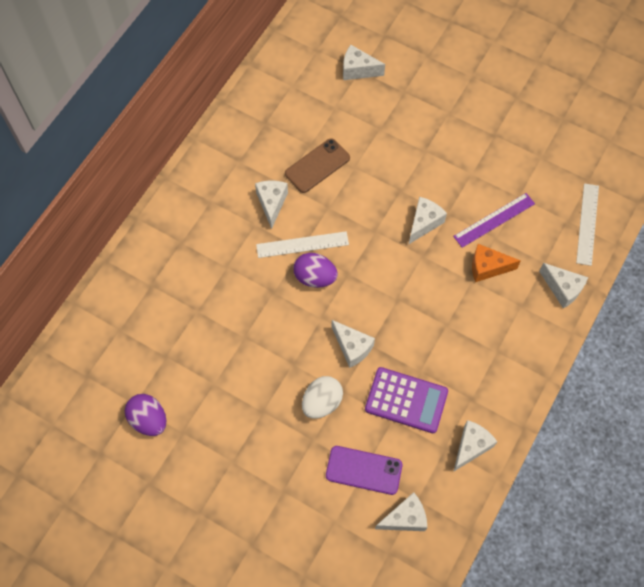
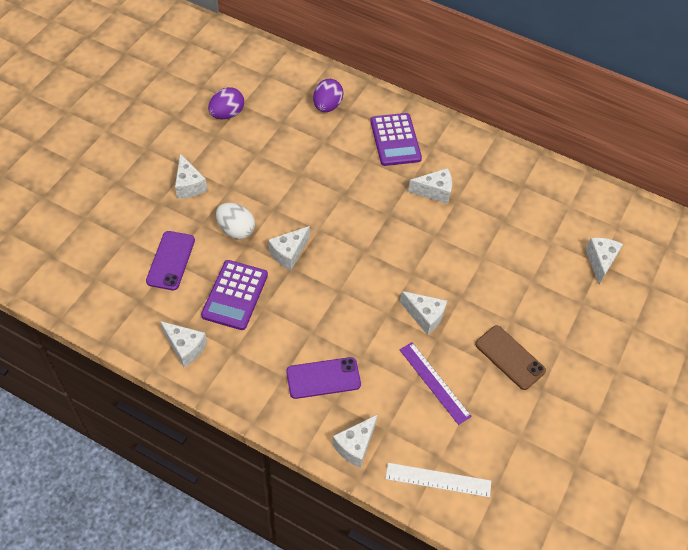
camera: 85 degrees right, 10 degrees down
(198, 237) = (395, 140): none -> purple calculator
(302, 244) = (393, 215): white ruler -> none
(315, 277) = (359, 225): purple egg -> purple egg (327, 106)
(317, 166) = (480, 227): brown phone -> brown phone (510, 357)
(405, 518) = (123, 291): white cheese -> white cheese (189, 185)
(487, 268) = (377, 373): orange cheese -> none
(496, 315) = (323, 378): none -> purple phone

